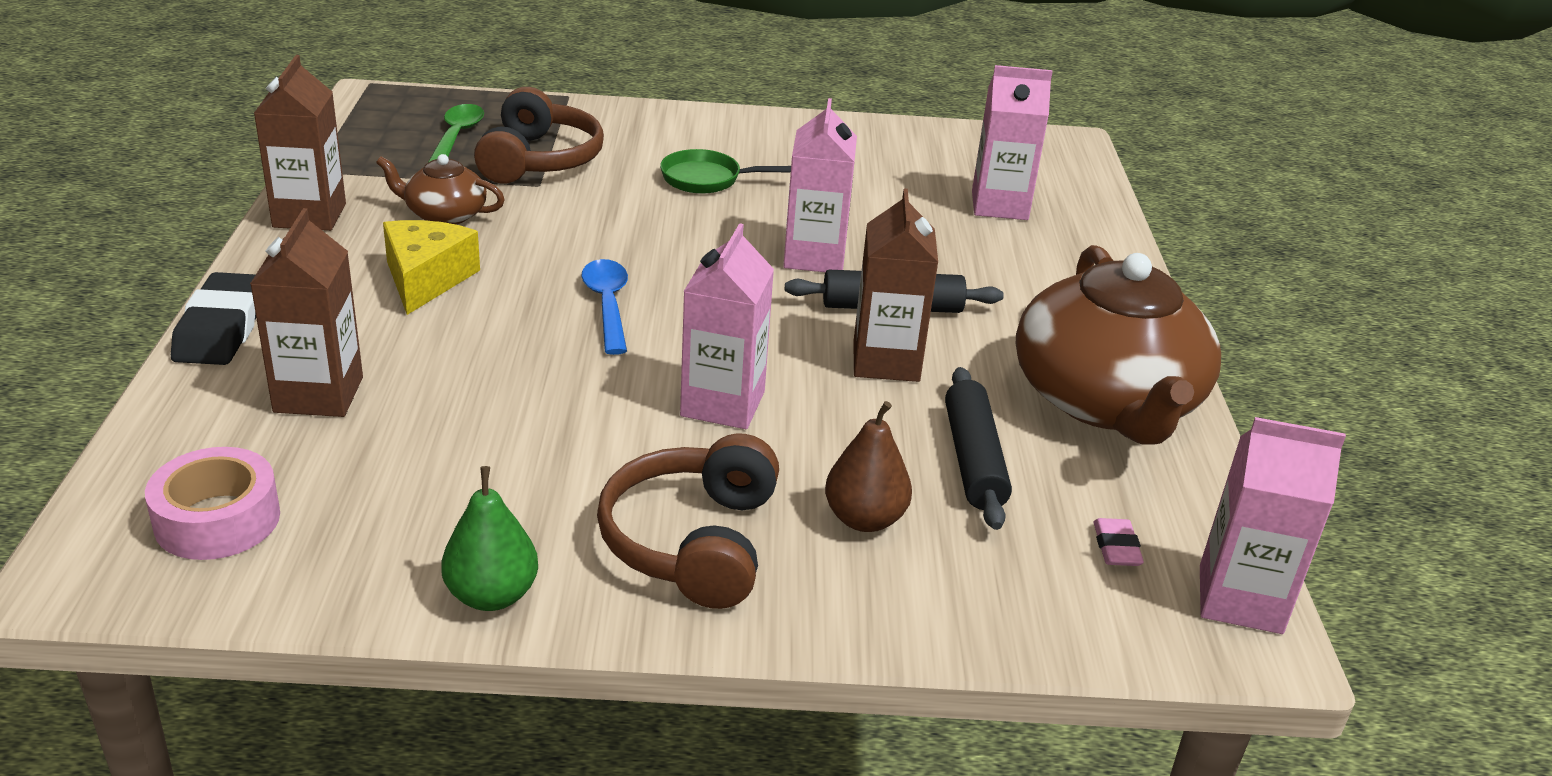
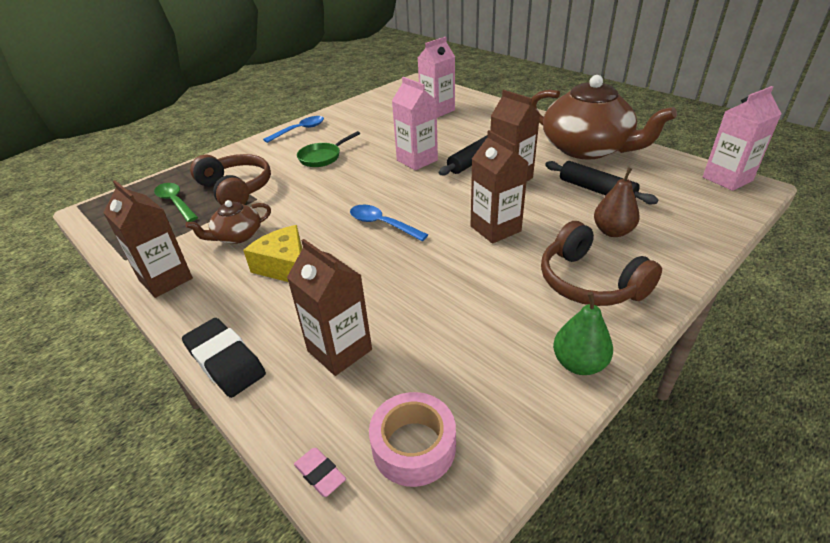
camera: 40 degrees left, 5 degrees up
(722, 404) = (495, 229): pink carton -> brown carton
(751, 126) = (299, 130): none -> blue spoon
(1116, 547) = (678, 187): pink eraser -> pink eraser (320, 474)

